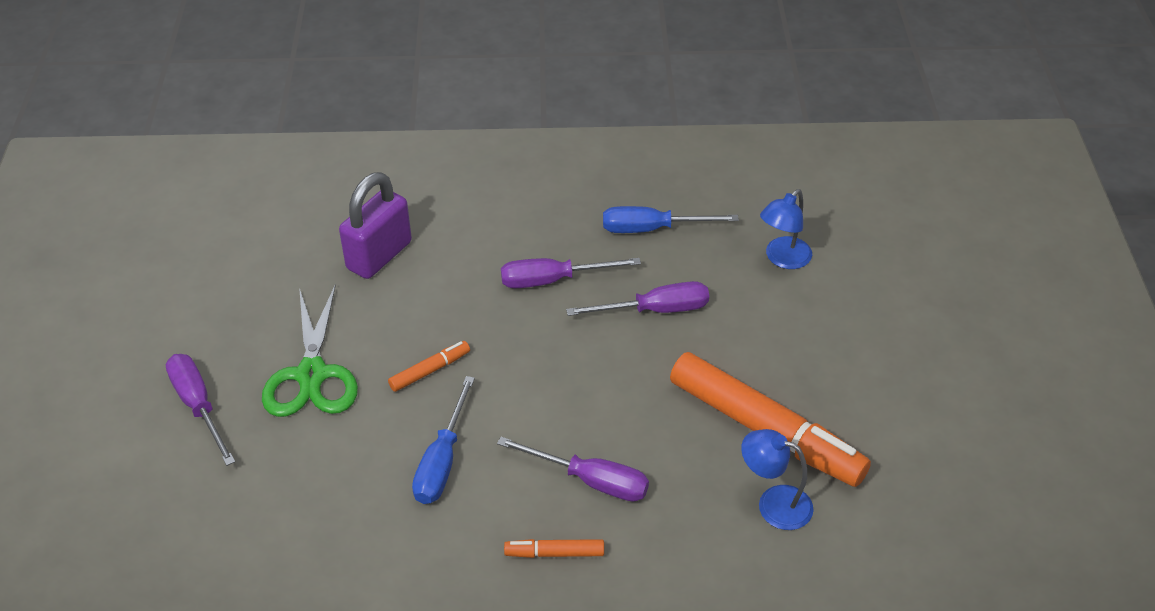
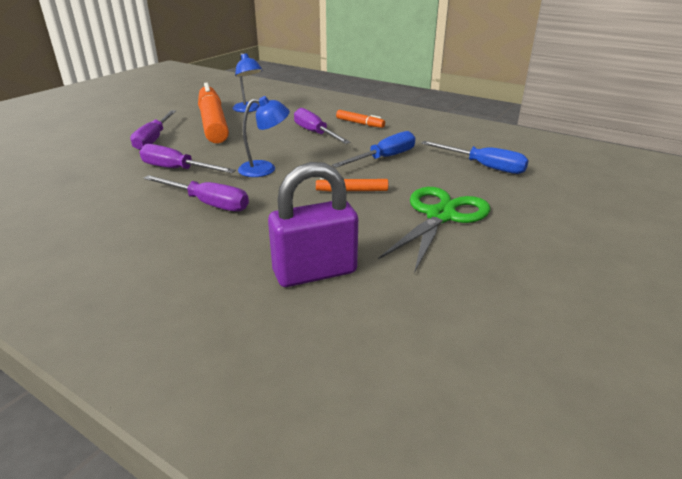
camera: 145 degrees left, 15 degrees down
(198, 406) = (545, 229): purple screwdriver -> purple screwdriver (154, 139)
(652, 229) = (94, 204): blue screwdriver -> blue screwdriver (483, 166)
(782, 259) = (66, 163): blue lamp -> blue lamp (265, 168)

